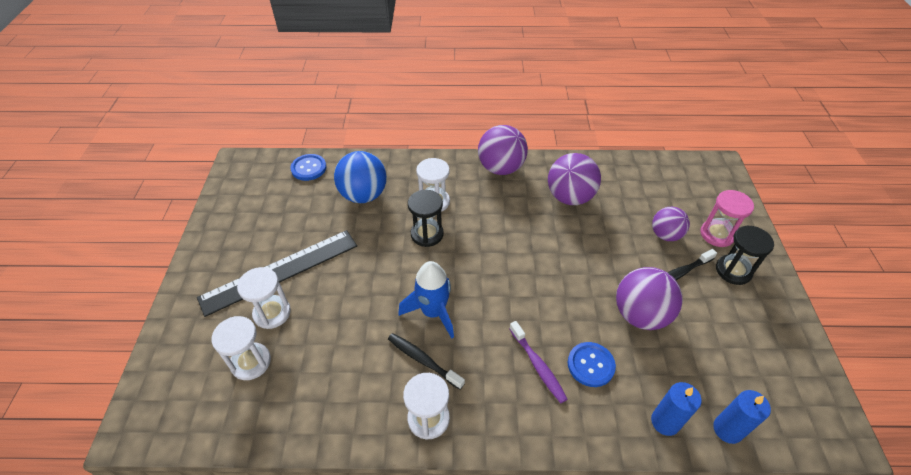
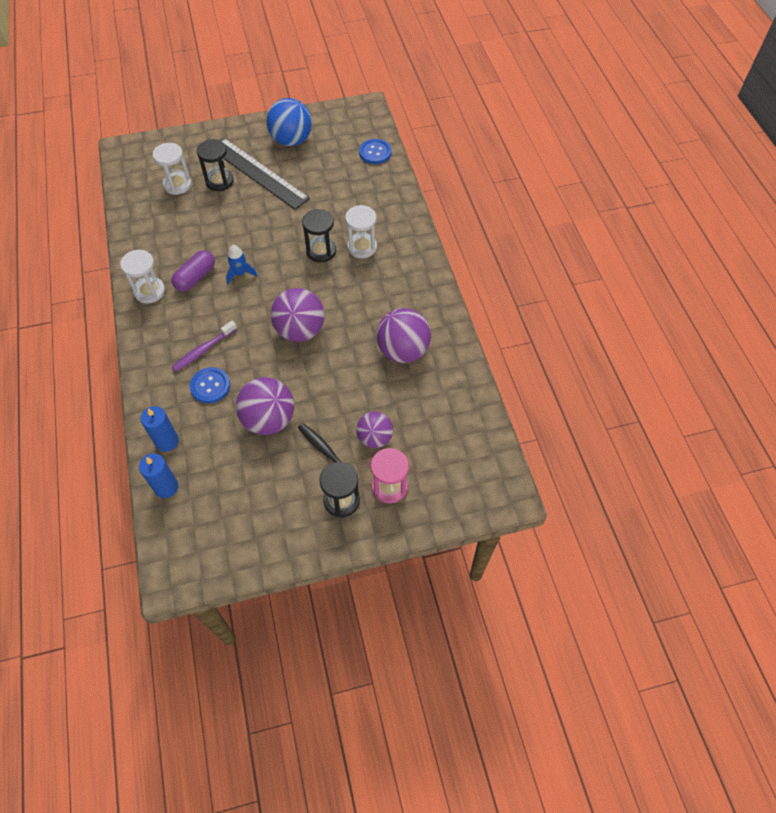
camera: 75 degrees right, 10 degrees up
(272, 313) = (219, 181): white hourglass -> black hourglass
(363, 195) = (354, 197): blue ball -> blue ball (291, 140)
(423, 360) = (195, 277): black toothbrush -> purple capsule
(433, 312) = (240, 273): blue rocket -> blue rocket, size x0.61
(501, 168) = (426, 288): purple ball -> purple ball (300, 330)

